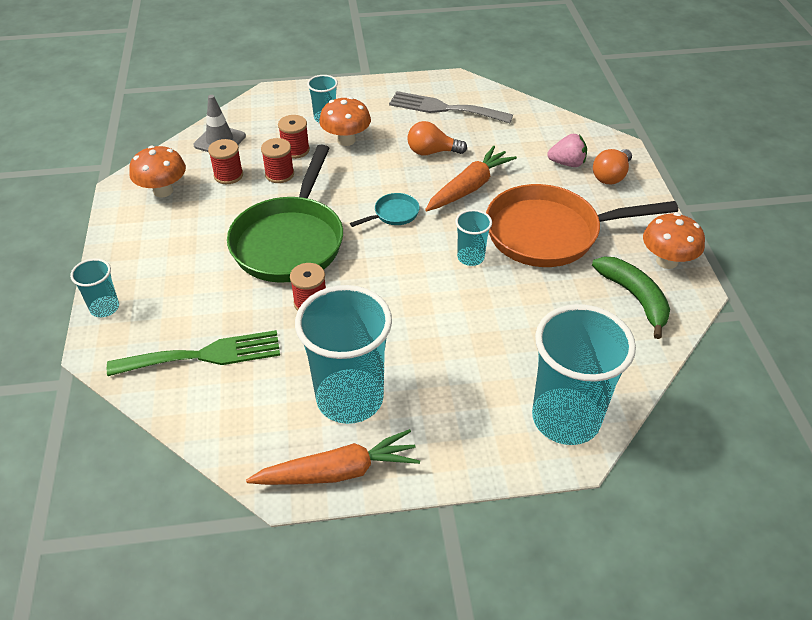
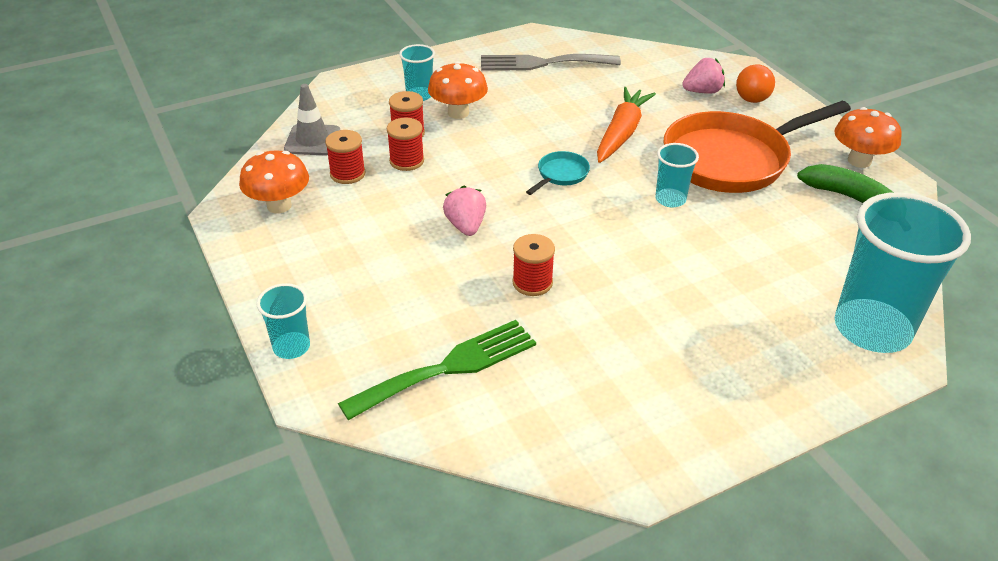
camera: 20 degrees left, 5 degrees down
(290, 241) = (466, 226): green pan -> pink strawberry
(338, 472) = (683, 447): orange carrot -> none
(350, 398) = (643, 369): turquoise cup -> none
(432, 152) = (559, 107): orange light bulb -> none

